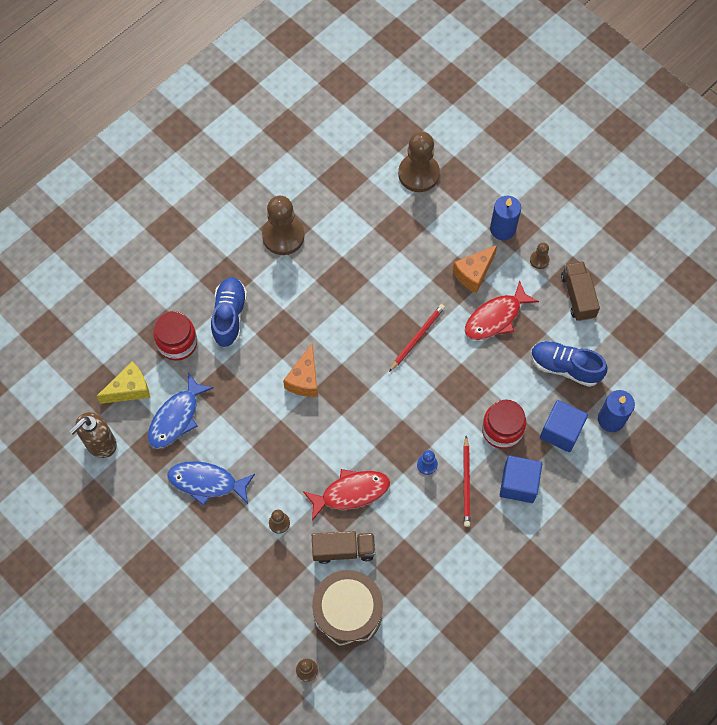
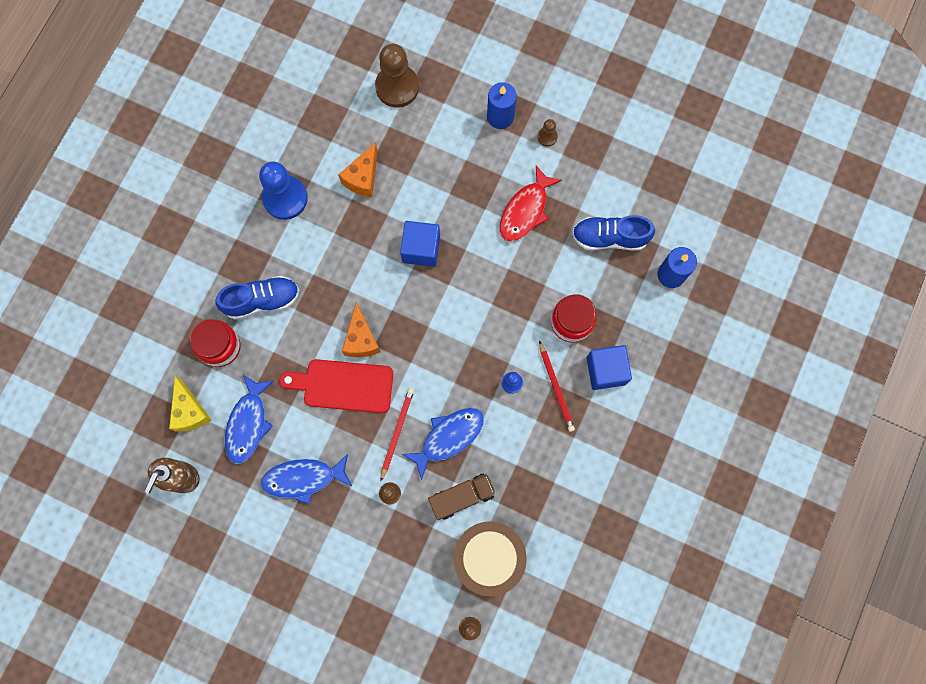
camera: 20 degrees left, 10 degrees up
(130, 389) = (190, 411): yellow cheese -> yellow cheese turned 120 degrees clockwise
(229, 316) = (262, 300): blue shoe -> blue shoe turned 90 degrees clockwise
(273, 414) = (343, 385): none -> red cutting board
(283, 236) = (285, 198): brown pawn -> blue pawn
(351, 493) = (448, 437): red fish -> blue fish
(417, 337) = (456, 257): red pencil -> red pencil (397, 432)
(473, 273) = (488, 172): orange cheese -> orange cheese (363, 178)
(561, 431) = (628, 304): blue cube -> blue cube (421, 249)
(578, 296) = (597, 161): brown truck -> none

